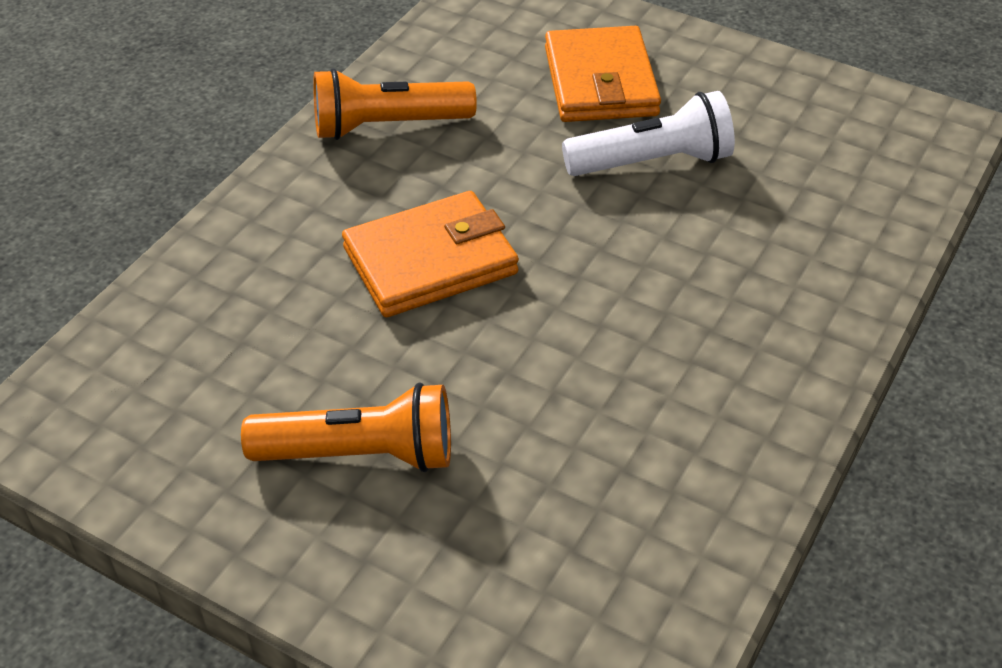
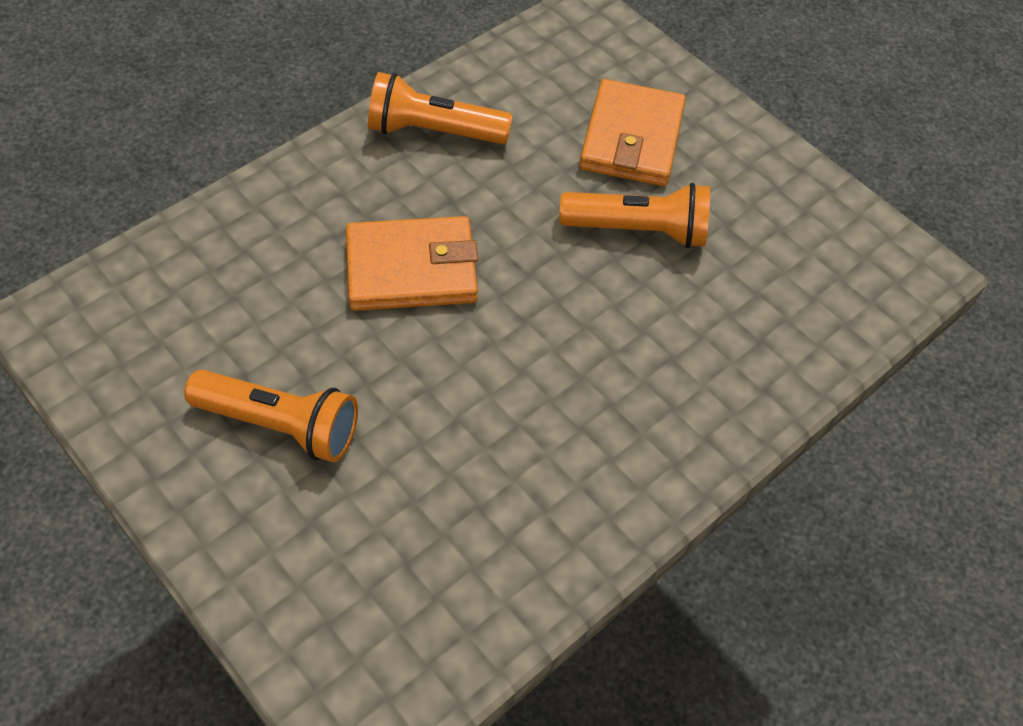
camera: 15 degrees right, 10 degrees up
(652, 162) = (639, 230): white flashlight -> orange flashlight

